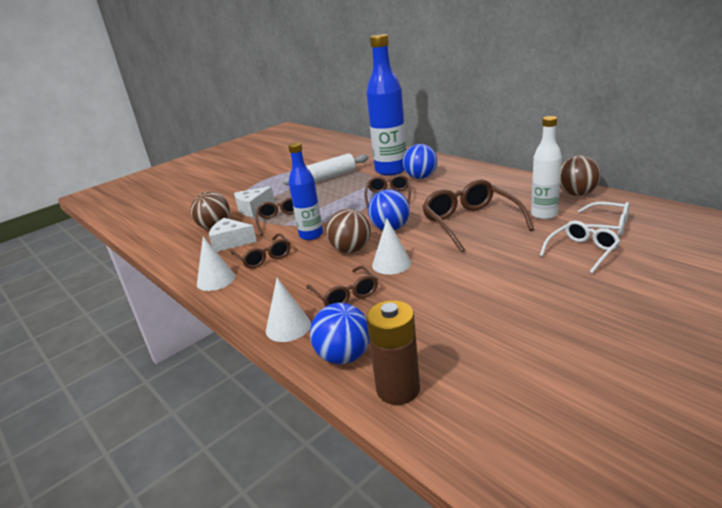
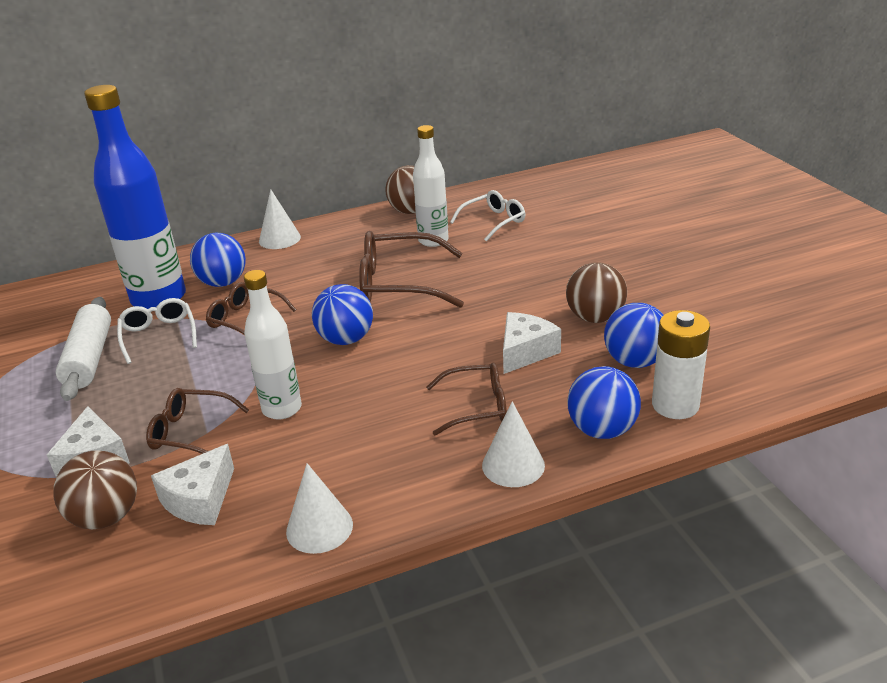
camera: 70 degrees left, 5 degrees up
(263, 257) = (299, 466): brown glasses -> none
(311, 235) = (282, 409): blue bottle -> white bottle
(351, 250) = (368, 381): brown ball -> brown ball (595, 318)
(391, 264) = (437, 358): white cone -> white cone (279, 239)
(398, 389) = (675, 405): brown battery -> white battery
(424, 295) = (525, 352): none -> white cheese
(450, 351) = (635, 361): none -> blue ball
(582, 251) = (526, 247): white glasses -> white glasses (159, 335)

